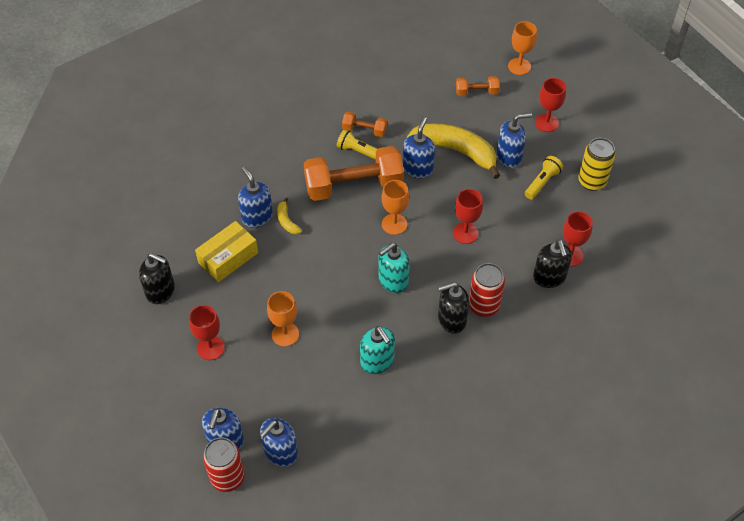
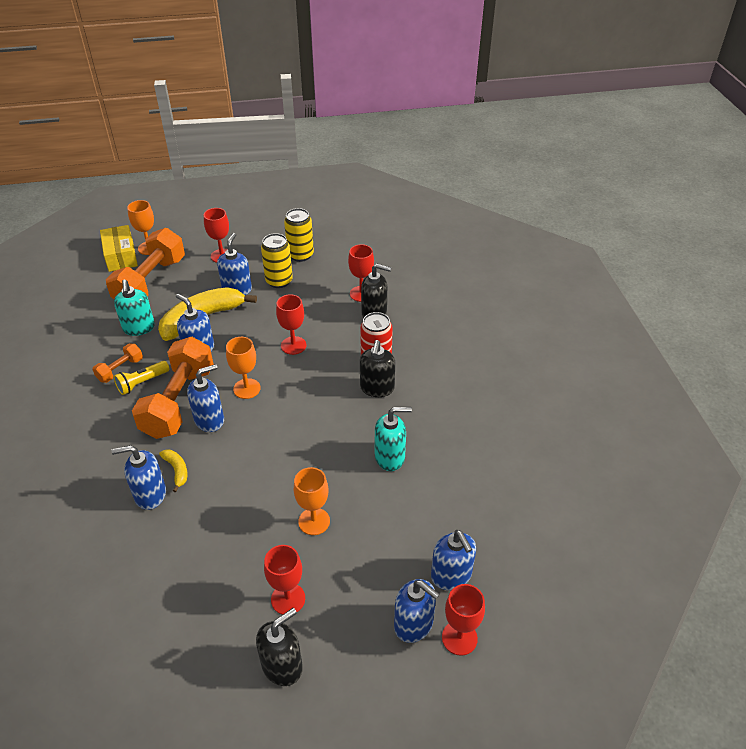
camera: 65 degrees left, 10 degrees down
(161, 291) = (177, 627): black soap dispenser -> black soap dispenser (282, 666)
(227, 477) = (459, 638): red can -> red goblet
(228, 258) = (182, 540): yellow box -> yellow box (121, 256)
(287, 221) = (177, 470): yellow banana -> yellow banana turned 120 degrees counterclockwise
(346, 216) = (209, 420): none -> blue soap dispenser
(393, 281) = (309, 413): turquoise soap dispenser -> turquoise soap dispenser (139, 328)
(476, 92) = (150, 282): orange dumbbell -> orange dumbbell, size x2.12
(542, 182) = (279, 281): yellow flashlight -> yellow can

